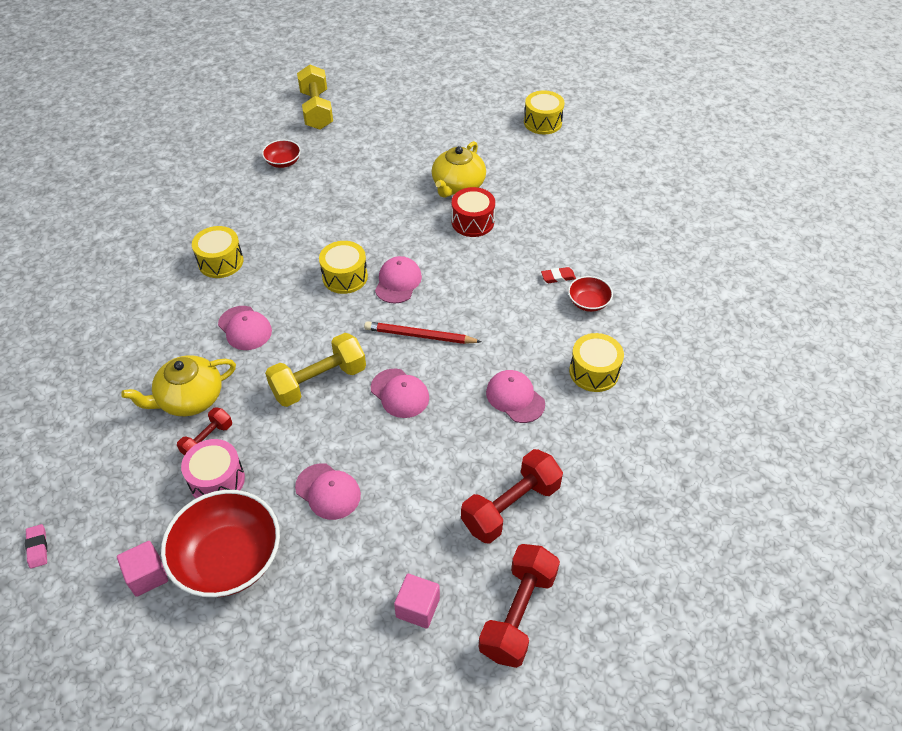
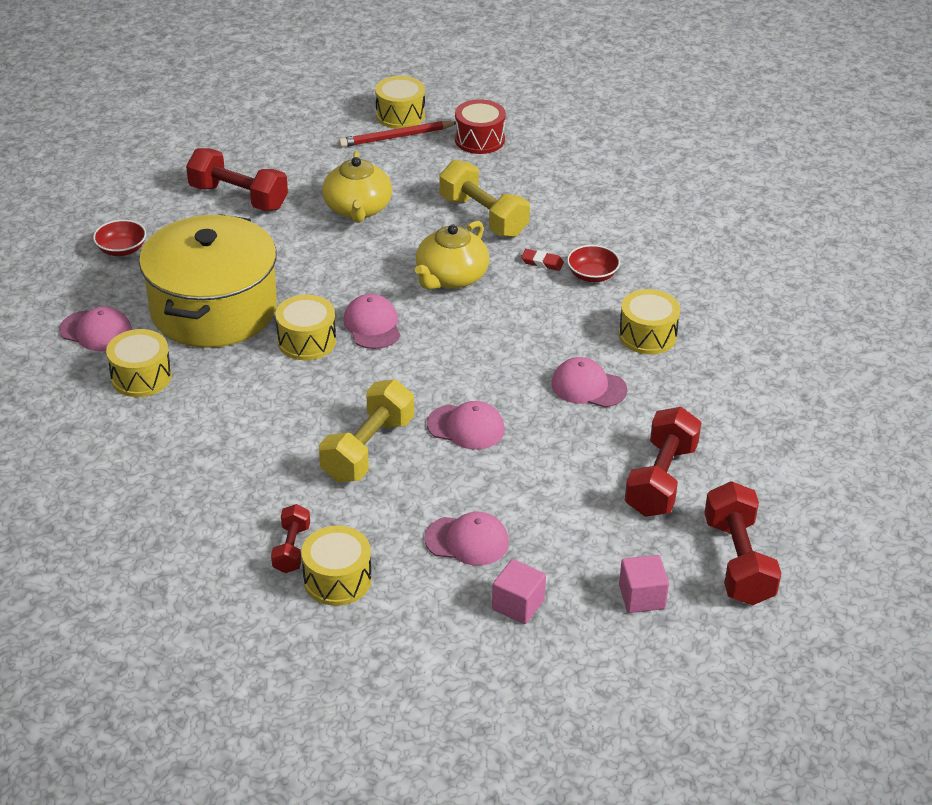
camera: 30 degrees left, 10 degrees down
(37, 547) = (189, 721): pink eraser -> none
(147, 576) = (340, 690): pink cube -> pink cube (518, 605)
(189, 398) = (233, 520): yellow teapot -> yellow teapot (451, 277)
(217, 480) = (337, 579): pink drum -> yellow drum
(229, 559) = (415, 639): red bowl -> none
(245, 328) = (234, 431): pink cap -> pink cap (96, 331)
(304, 228) = (213, 309): none -> yellow pot
(316, 110) = (112, 181): yellow dumbbell -> yellow dumbbell (483, 217)
(386, 149) = (238, 197): none -> red dumbbell
(420, 336) = (441, 367): red pencil -> red pencil (396, 137)
(472, 222) = (405, 240): red drum -> red drum (479, 140)
(558, 277) = (542, 262): red eraser -> red eraser turned 60 degrees clockwise

